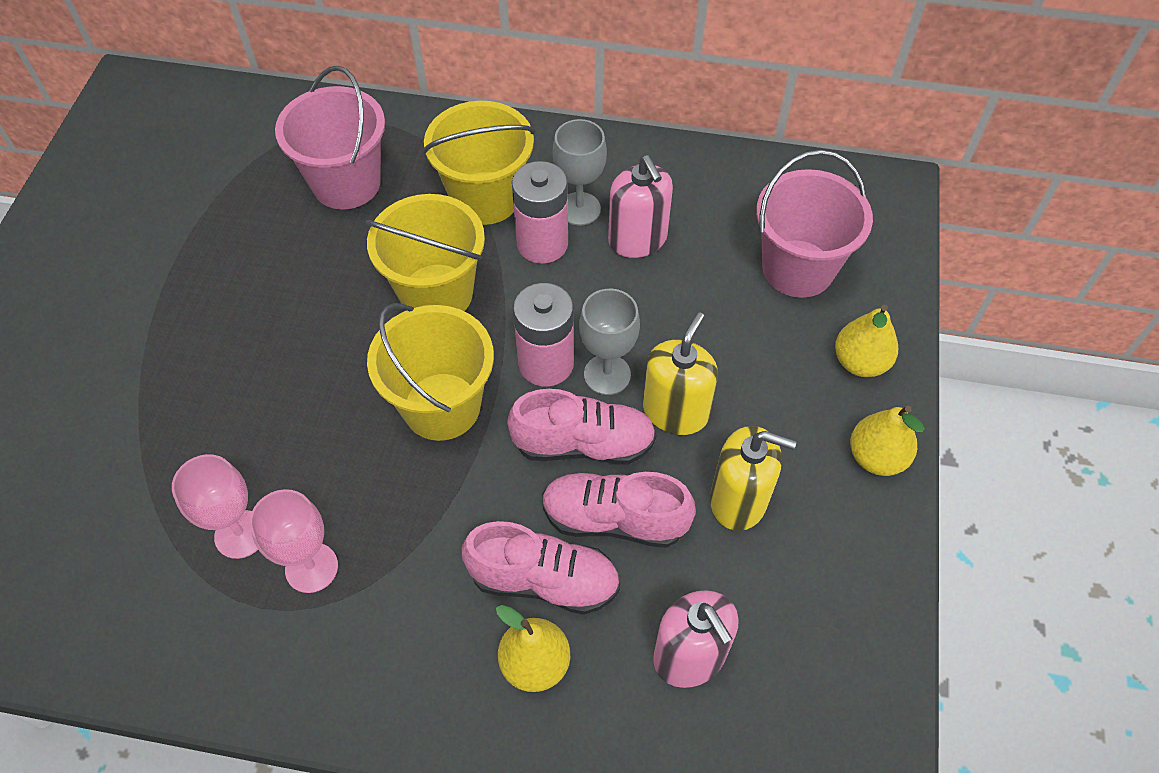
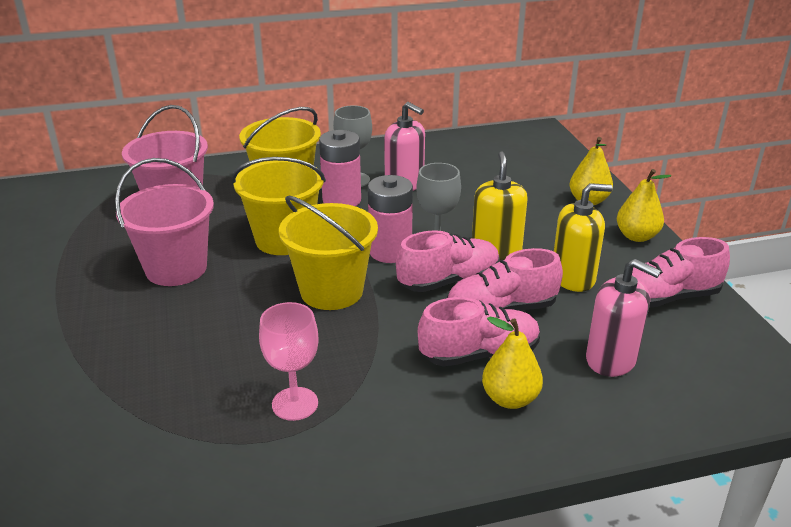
camera: 25 degrees left, 25 degrees down
(240, 534) = (220, 404): pink goblet -> none
(797, 268) = (515, 173): pink bucket -> pink bucket (176, 268)
(833, 585) = (666, 298): none -> pink shoe

